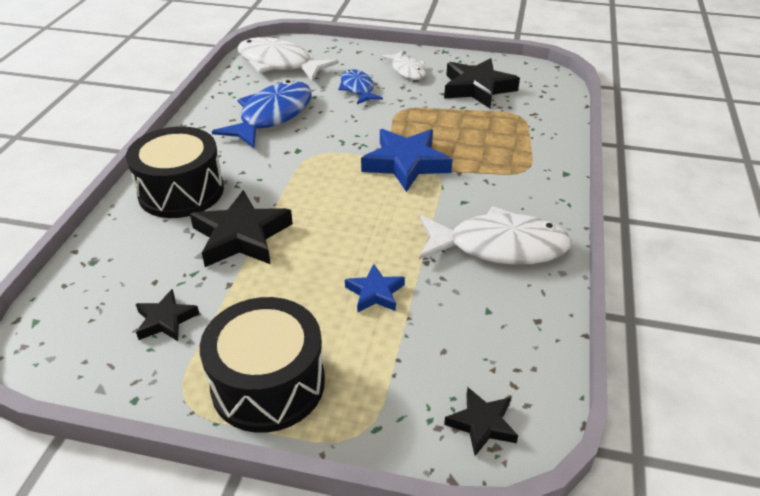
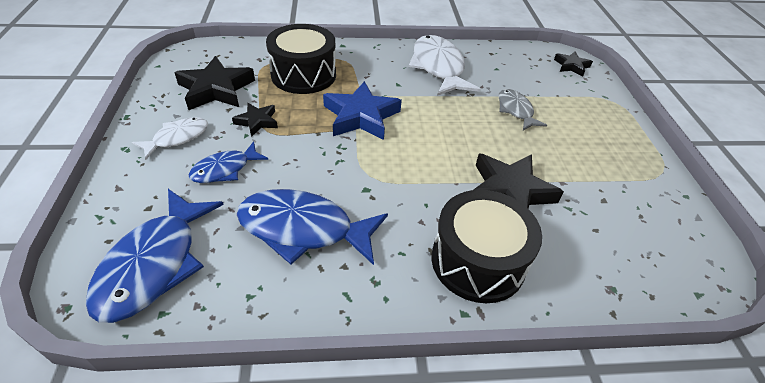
camera: 110 degrees left, 5 degrees up
(165, 320) = (622, 206): black star -> black star (257, 121)
(268, 383) = (618, 140): black drum -> black drum (303, 75)
(279, 64) = (154, 264): white fish -> blue fish
(375, 293) = (515, 110): blue star -> grey fish

